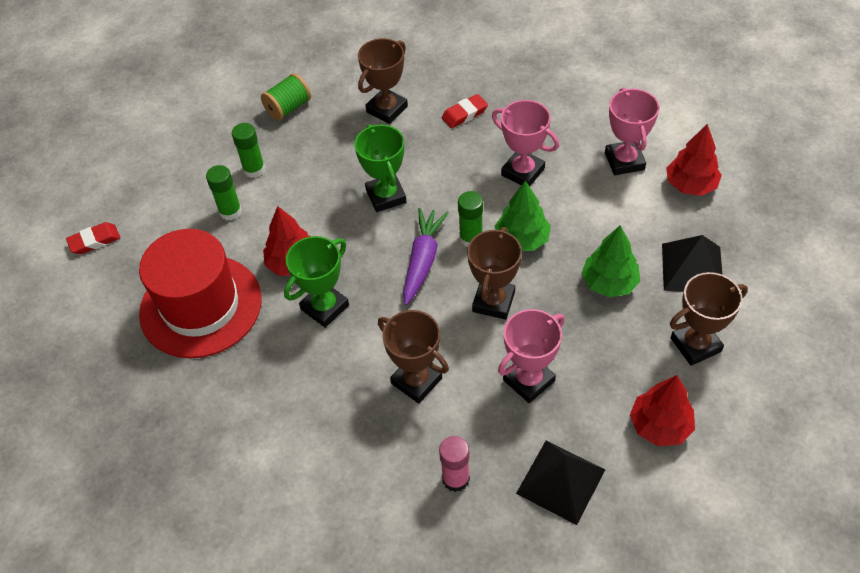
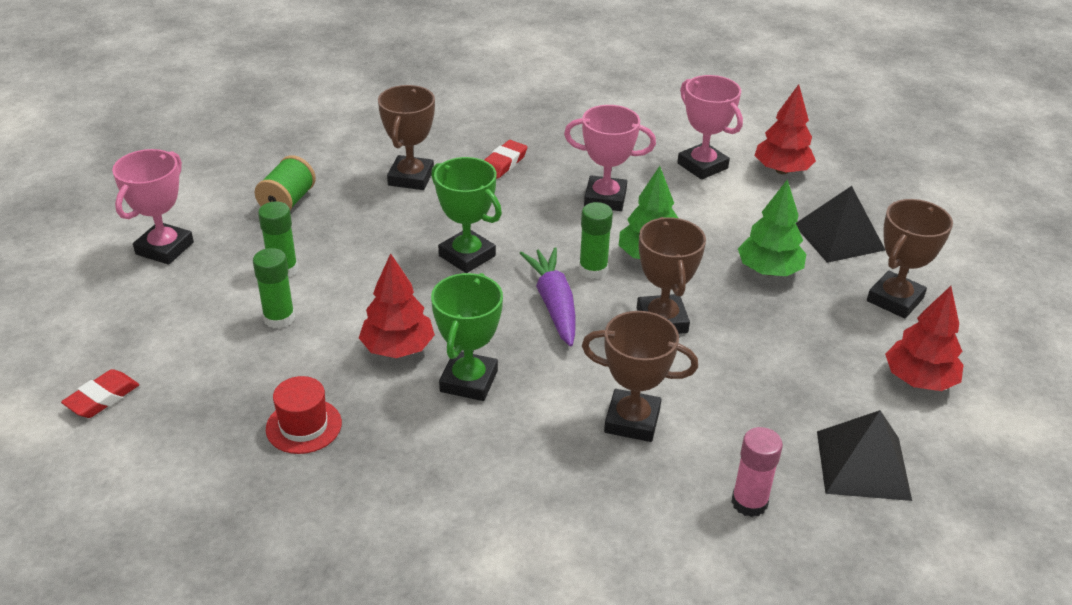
camera: 30 degrees left, 15 degrees down
(201, 306) = (304, 426): red hat -> red hat, size x0.44
(529, 380) = (755, 381): pink trophy -> pink trophy (165, 248)

